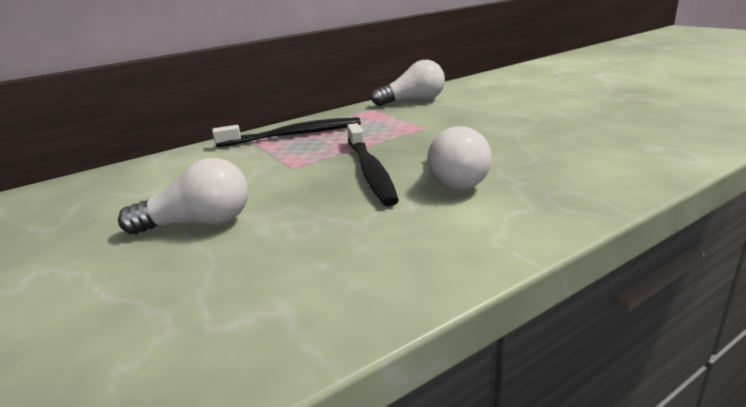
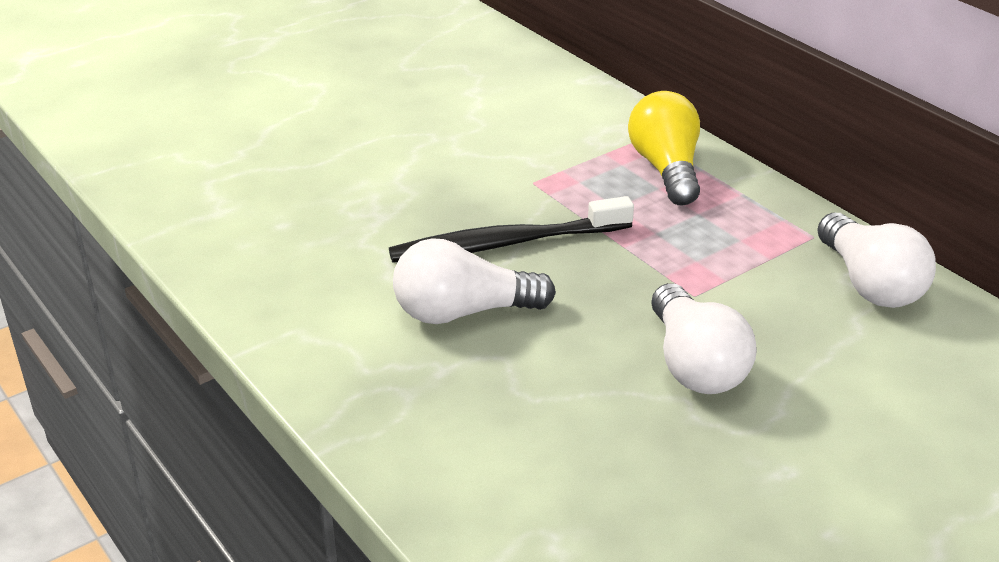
camera: 85 degrees right, 10 degrees up
(199, 224) = (386, 144): white light bulb -> white light bulb (695, 364)
(293, 135) = (666, 169): black toothbrush -> yellow light bulb

